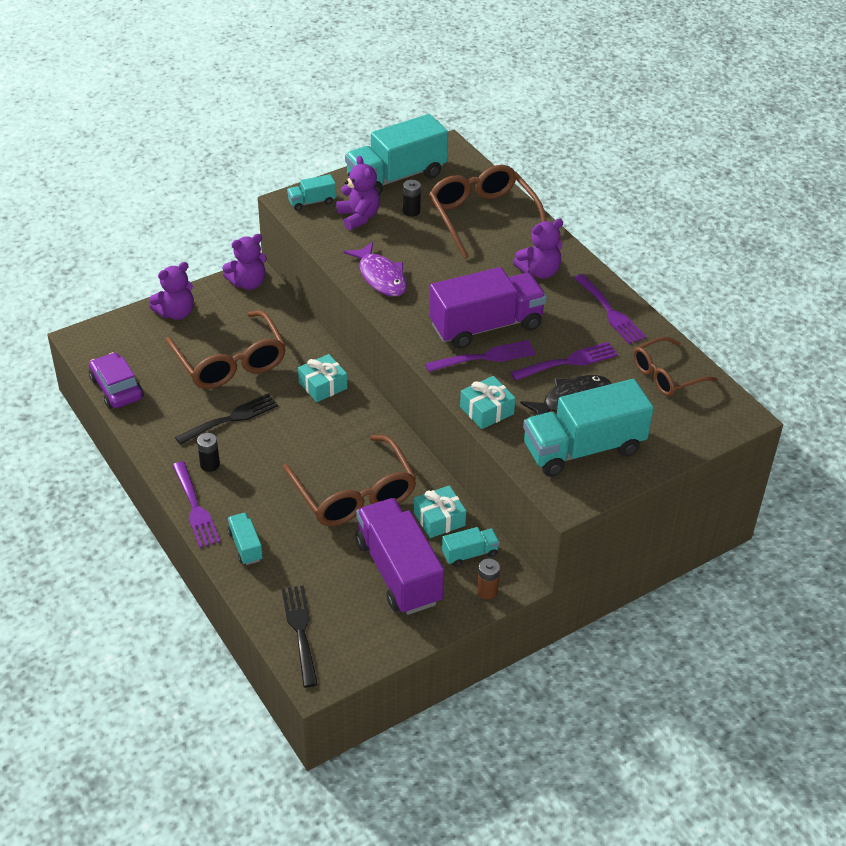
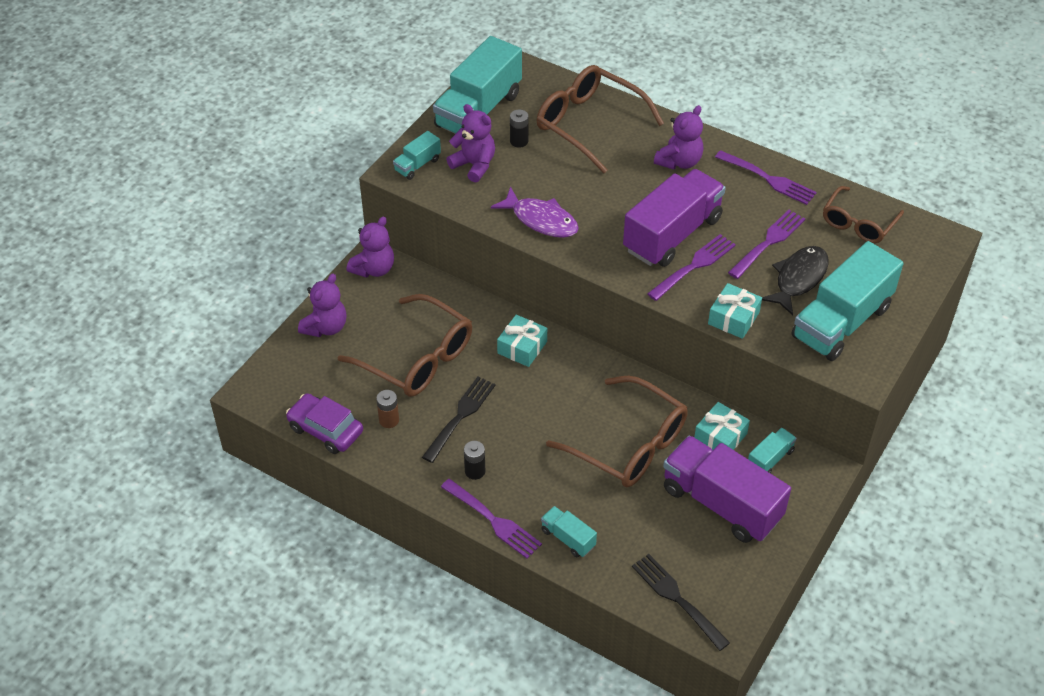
camera: 25 degrees left, 5 degrees up
(487, 591) = (809, 488): brown battery -> brown battery (389, 420)

